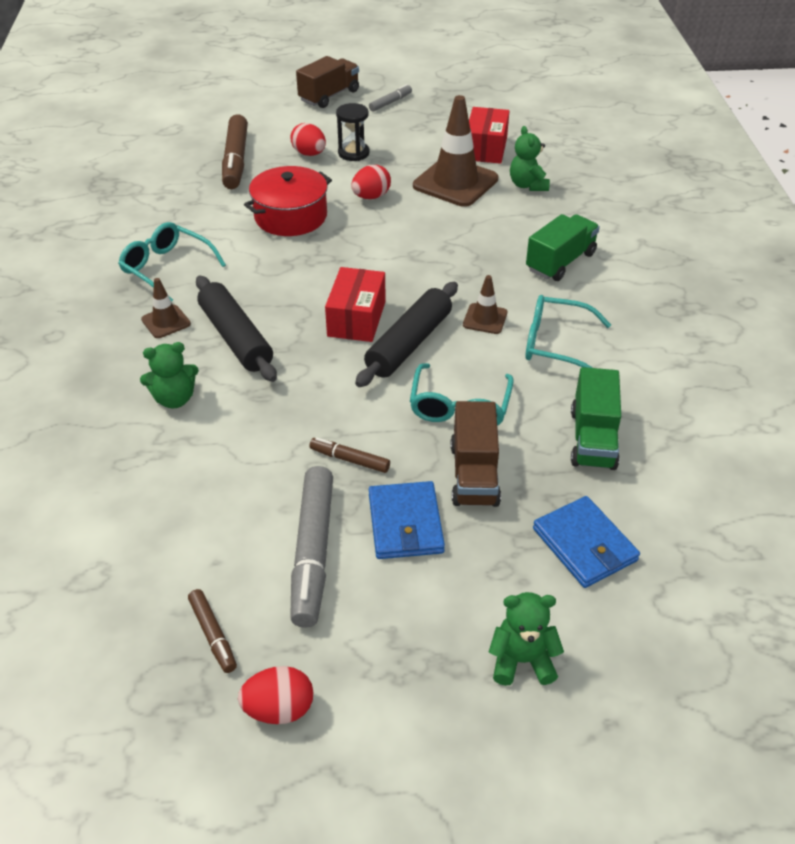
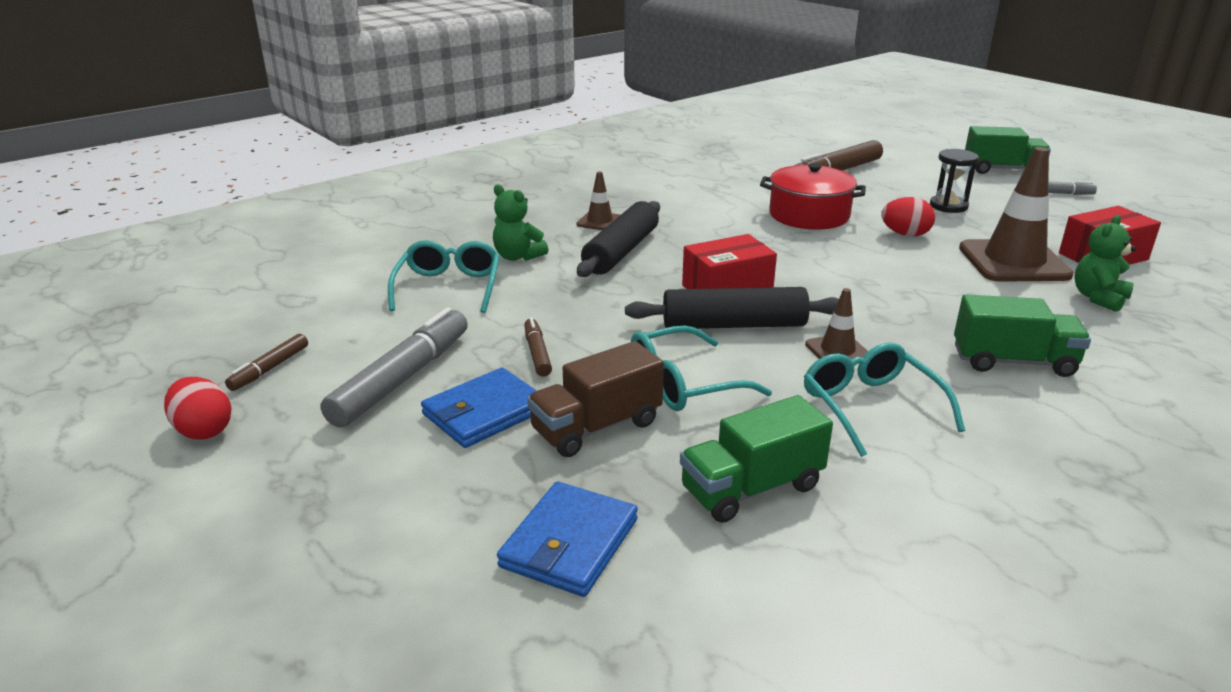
camera: 55 degrees right, 15 degrees down
(167, 268) = (661, 200): turquoise glasses -> turquoise glasses (448, 288)
(309, 154) = (906, 191): red egg -> none
(313, 552) = (402, 378): grey marker -> grey marker turned 150 degrees clockwise
(329, 96) = (1002, 170): brown truck -> green truck
(522, 660) = (352, 557): green teddy bear -> none

